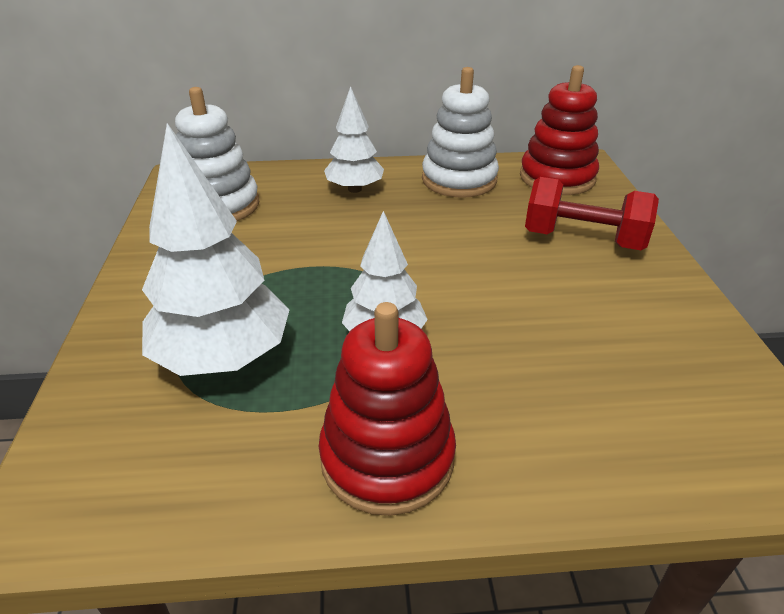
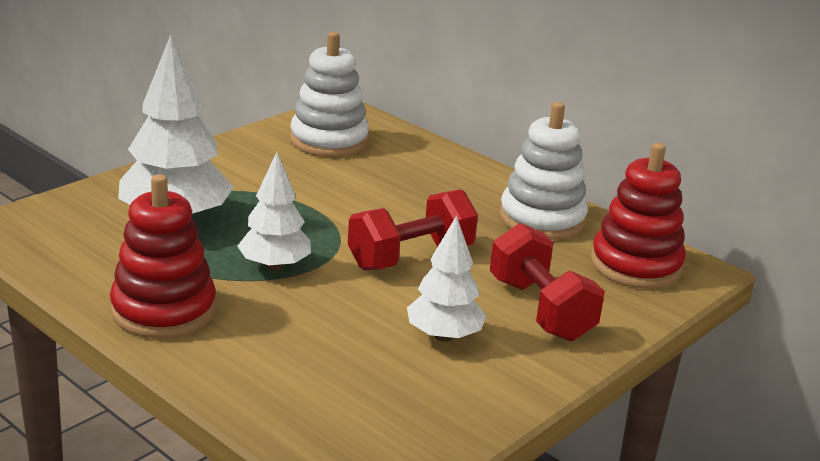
camera: 45 degrees right, 10 degrees down
(354, 189) = (443, 180): white tree -> white tree (444, 336)
(450, 258) = (410, 257): none -> red dumbbell

